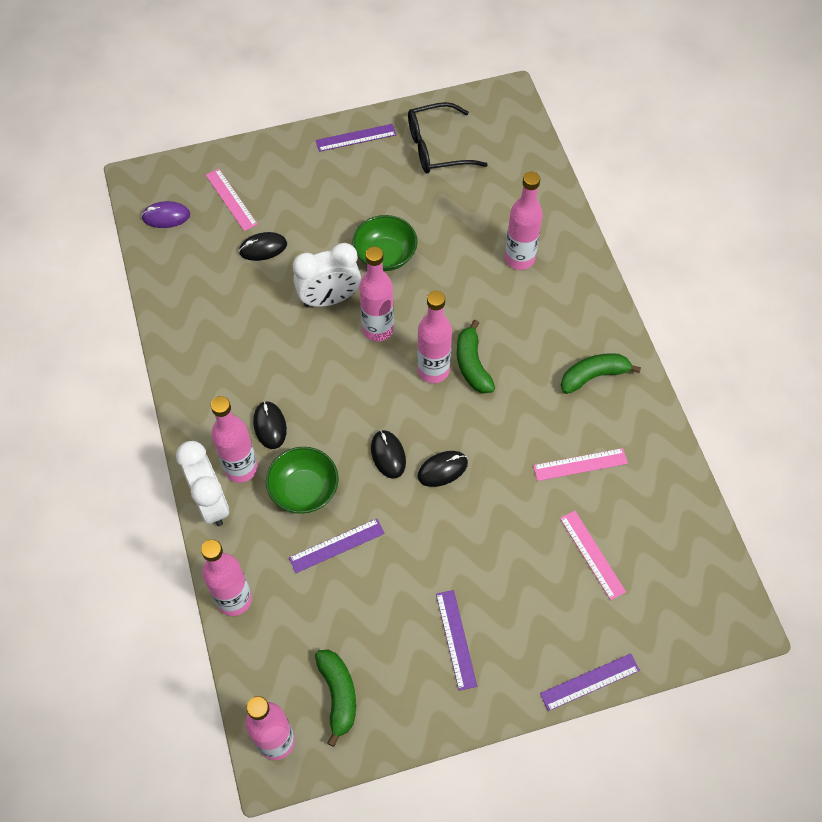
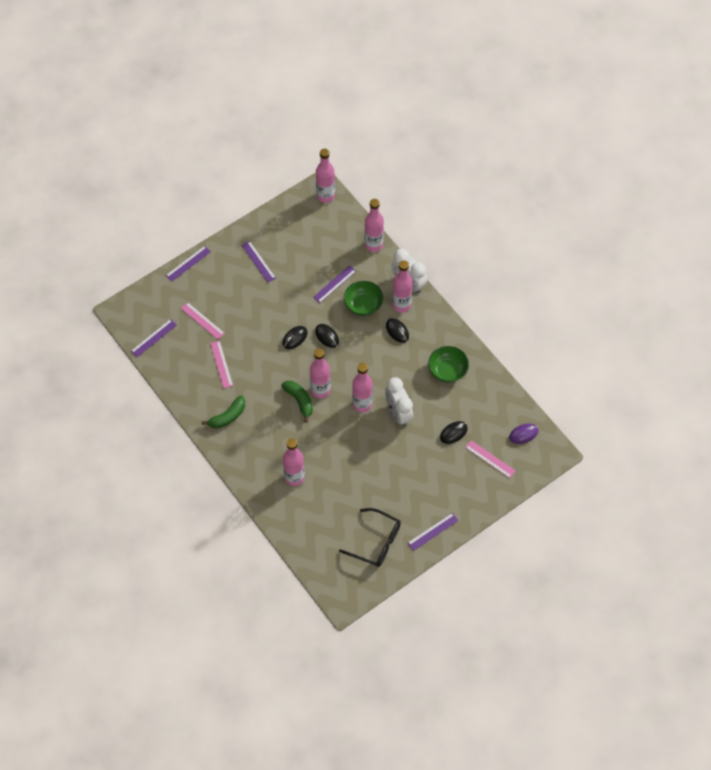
camera: 160 degrees right, 0 degrees up
(329, 299) = (398, 413): white clock -> white clock turned 75 degrees counterclockwise
(338, 695) = (305, 222): green banana -> none
(385, 255) = (377, 452): green bowl -> green bowl (447, 370)
(437, 147) = (376, 542): black glasses -> black glasses turned 60 degrees clockwise
(580, 464) = (221, 364): pink ruler -> pink ruler turned 75 degrees counterclockwise
(687, 550) = (153, 338): none -> purple ruler

